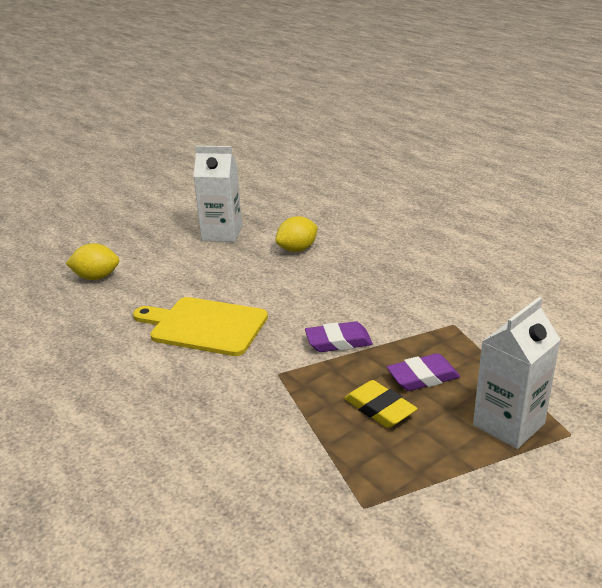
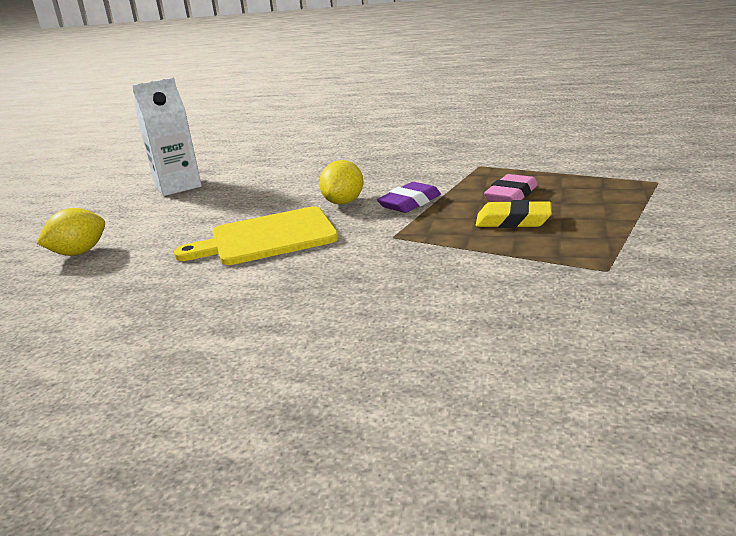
camera: 35 degrees left, 5 degrees down
(297, 249) = (273, 172): yellow lemon -> yellow lemon (344, 202)
(423, 377) = (511, 195): purple eraser -> pink eraser
(508, 424) = (613, 192): white carton -> none

